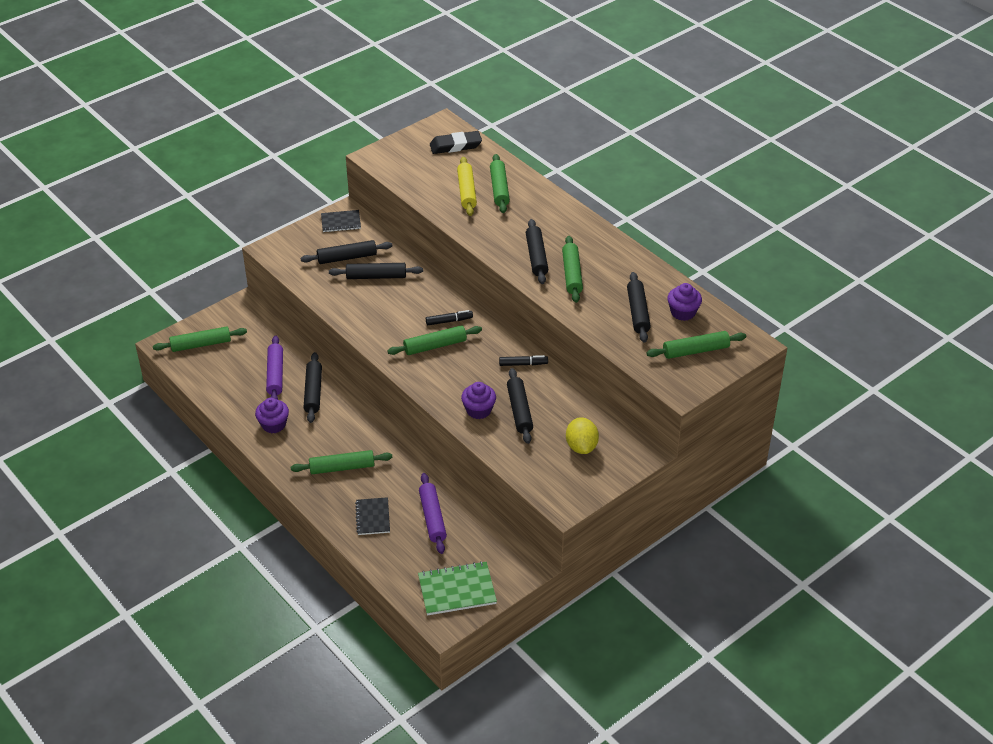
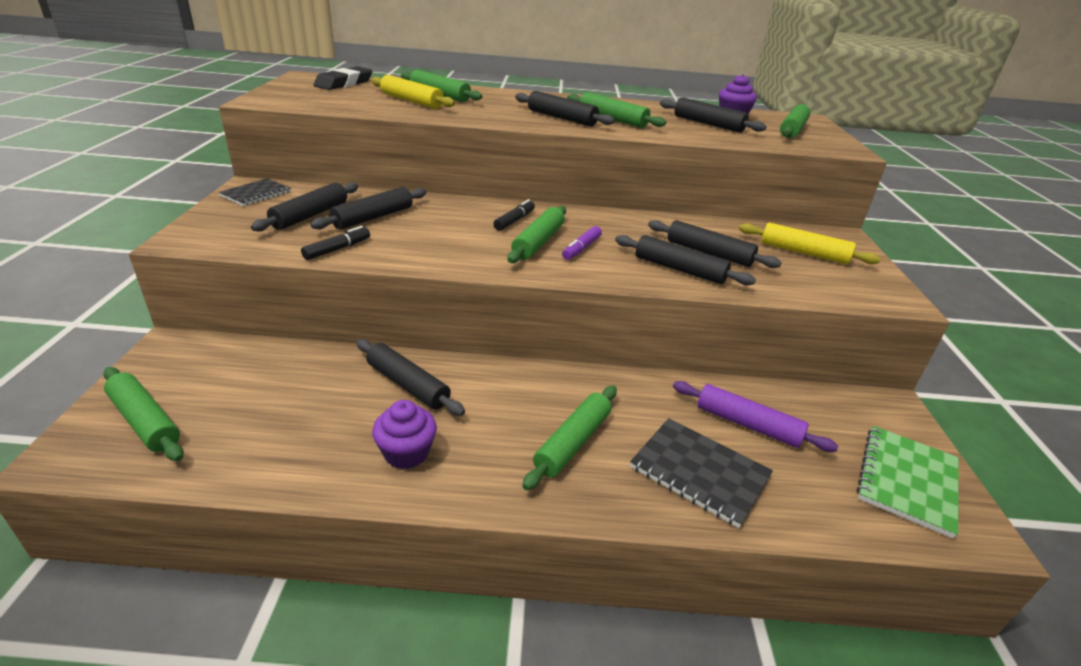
camera: 50 degrees left, 10 degrees down
(201, 344) = (145, 421): green rolling pin -> green rolling pin turned 75 degrees counterclockwise
(275, 374) = (325, 394): purple rolling pin -> none
(373, 517) = (699, 472): black notebook -> black notebook, size x1.53
(451, 364) = (581, 248): none -> purple marker
(478, 410) = (679, 269): purple cupcake -> black rolling pin
(523, 364) = (639, 222): black marker -> black marker (337, 249)
(581, 446) = (803, 253): yellow lemon -> yellow rolling pin

